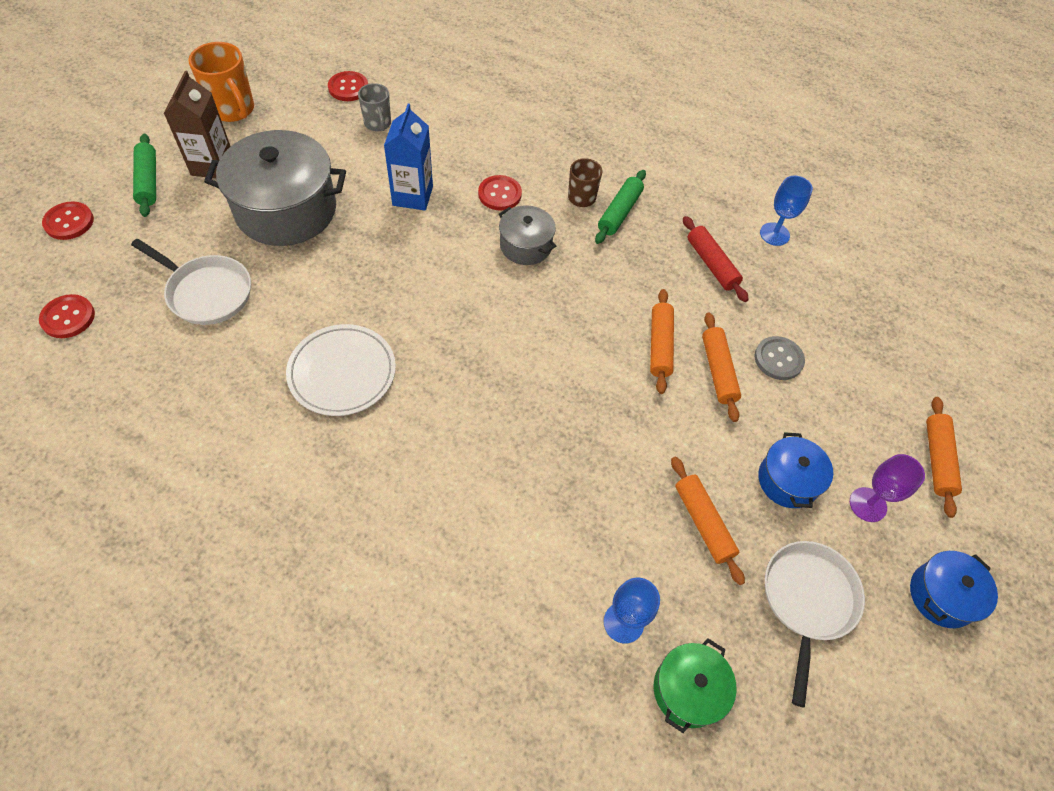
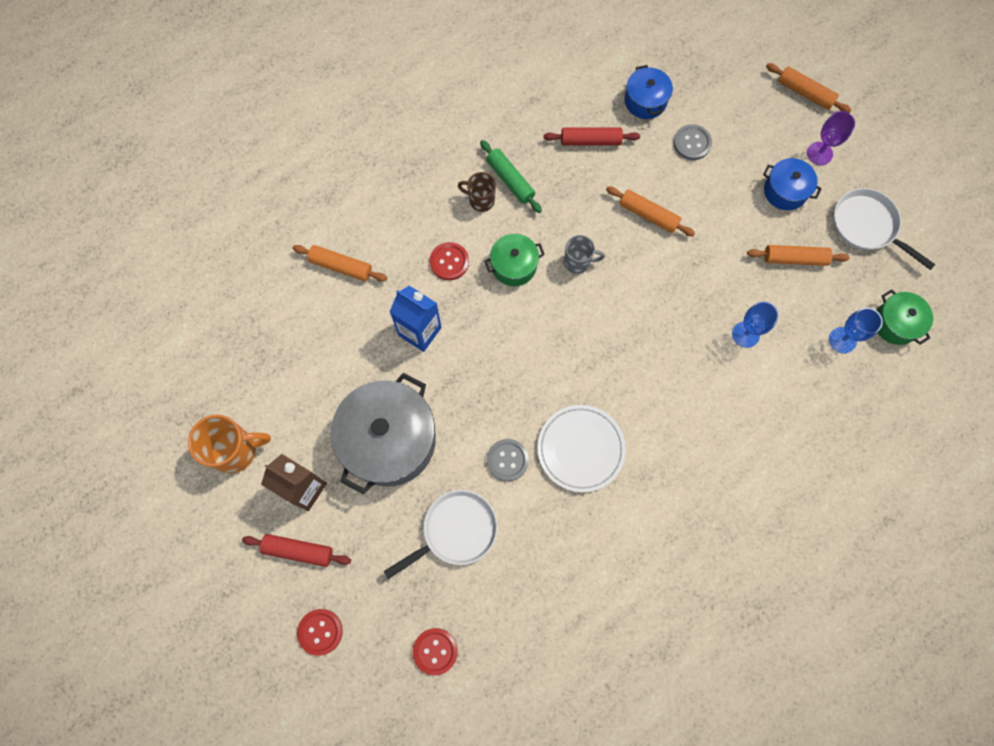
camera: 60 degrees left, 15 degrees up
(148, 181) = (298, 550): green rolling pin -> red rolling pin
(302, 310) = (507, 460): none -> grey button
(348, 88) = (255, 338): red button -> none
(378, 124) = (317, 328): grey mug -> grey mug (578, 262)
(525, 246) = (514, 266): grey pot -> green pot
(718, 371) = (685, 188): orange rolling pin -> orange rolling pin (341, 266)
(774, 234) = (581, 81): blue goblet -> blue goblet (745, 334)
(941, 595) = (891, 149): blue pot -> blue pot (645, 101)

